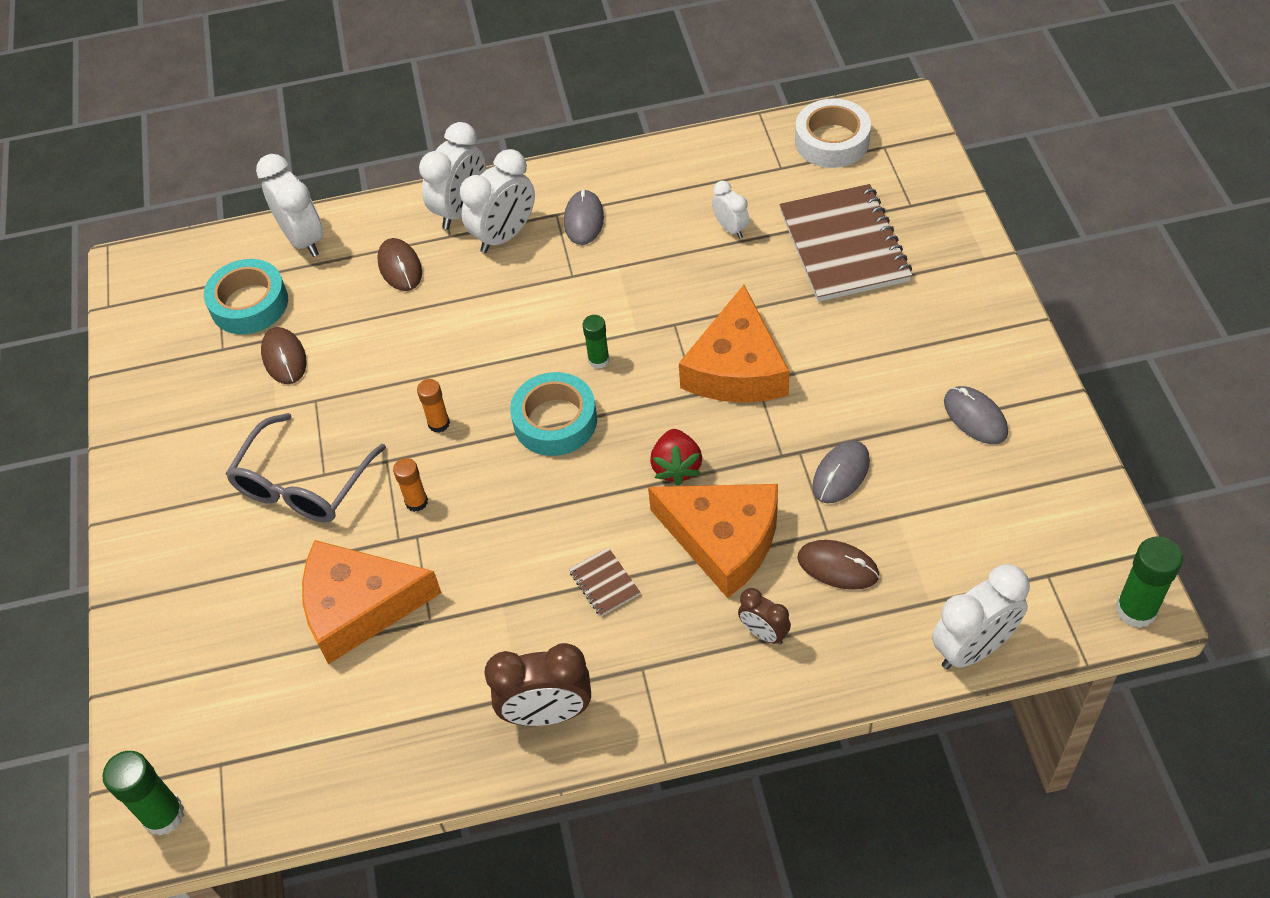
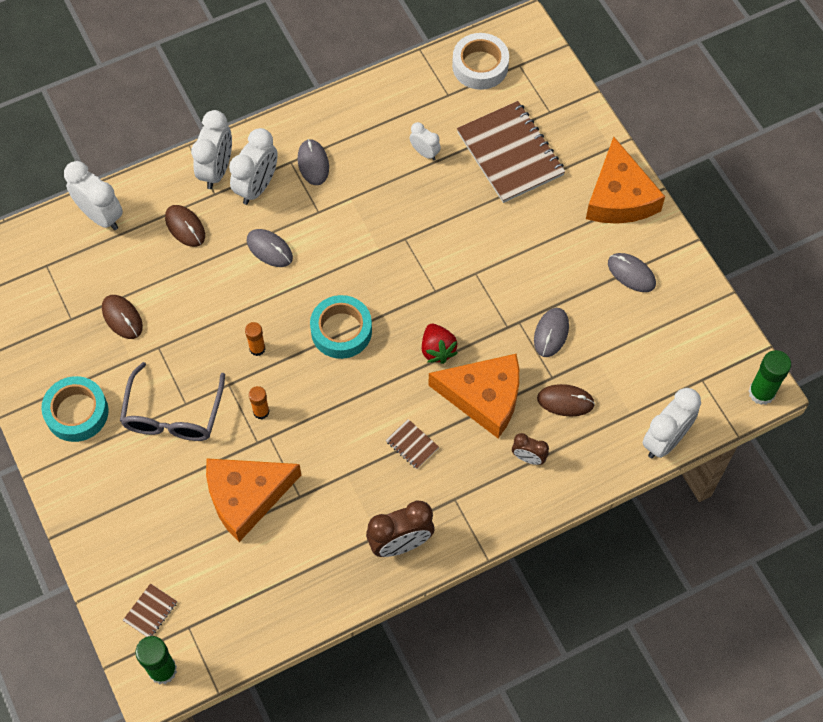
camera: 20 degrees left, 10 degrees up
(178, 731) = (150, 612): none -> brown notebook
(249, 304) = (78, 278): turquoise tape -> turquoise tape (77, 412)
(495, 309) = (269, 249): none -> grey mouse
(598, 360) = (358, 277): green glue stick -> none
(737, 367) = (459, 265): orange cheese -> orange cheese (619, 196)

